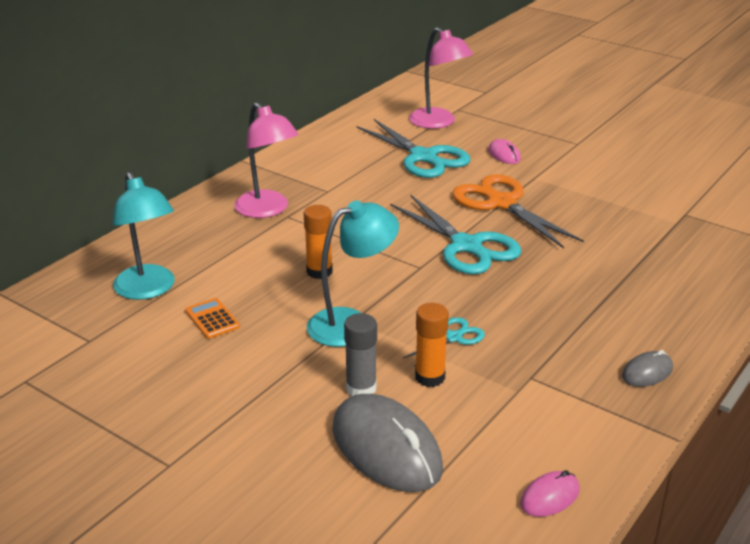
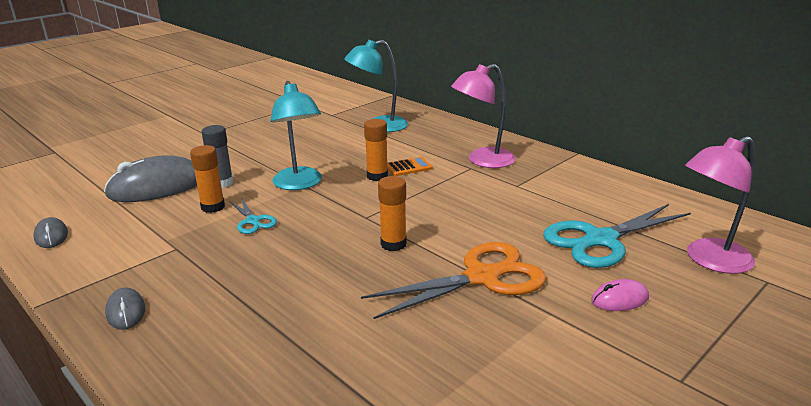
camera: 100 degrees right, 5 degrees down
(212, 319) = (334, 142): orange calculator -> orange calculator (408, 167)
(467, 246) = (393, 244): turquoise scissors -> orange glue stick
(550, 497) = (51, 236): pink mouse -> grey mouse

